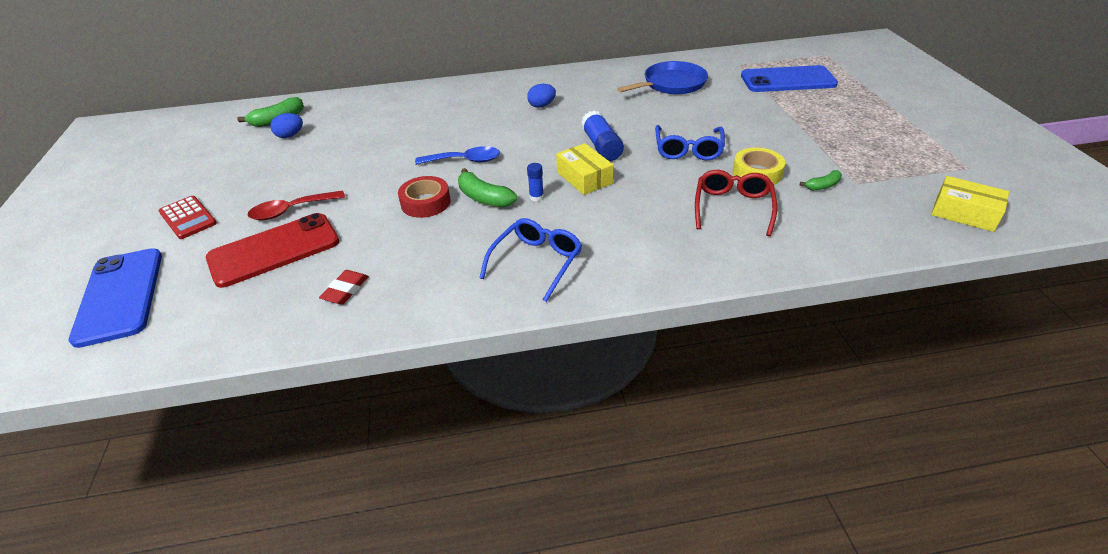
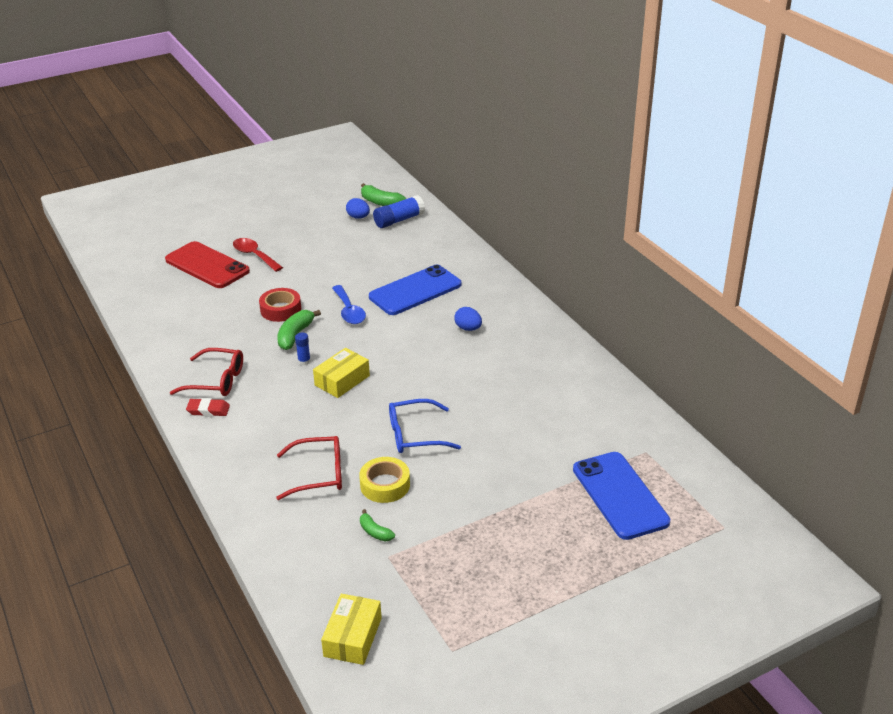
camera: 70 degrees right, 5 degrees down
(120, 296) = (152, 230): blue phone -> blue phone (415, 291)
(188, 218) = (235, 219): red calculator -> none
(345, 290) = (170, 308): red eraser -> red eraser (208, 410)
(537, 262) = (216, 380): blue glasses -> red glasses
(601, 146) = (401, 380): blue glue stick -> blue glue stick (399, 220)
(671, 84) = (561, 405): blue pan -> none

